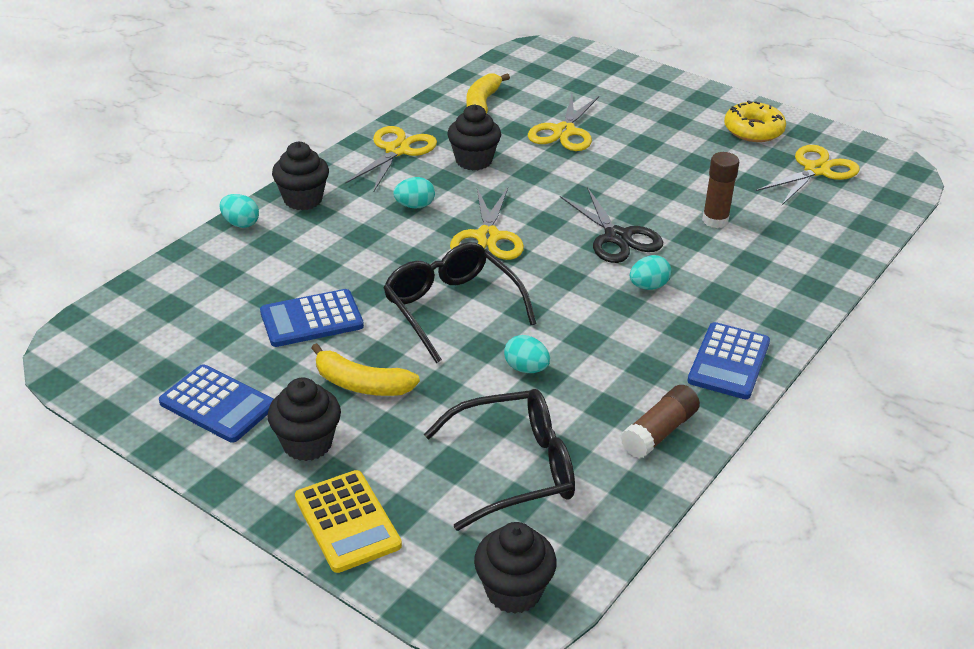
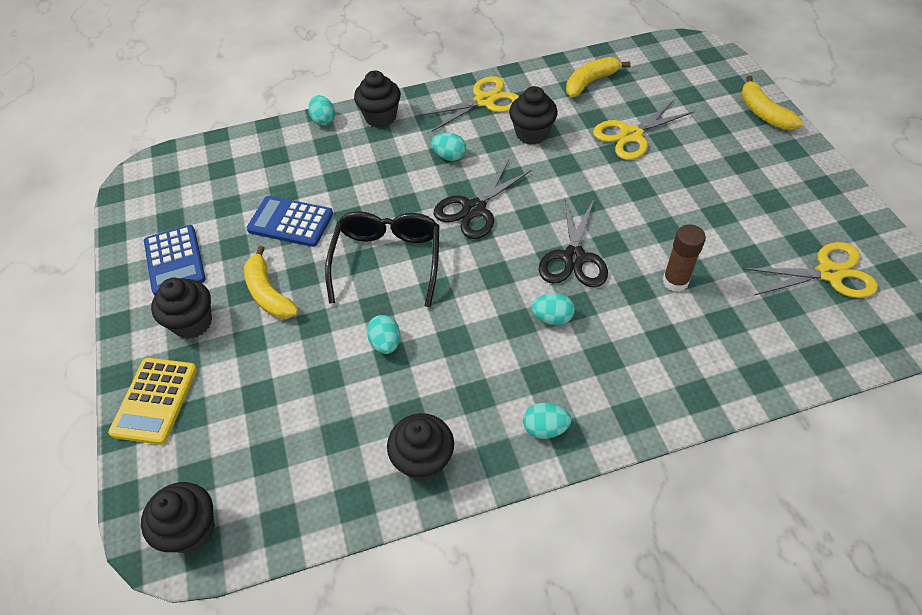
camera: 40 degrees right, 15 degrees up
(487, 237) = (474, 209): yellow scissors -> black scissors
(515, 468) = (293, 426): black glasses -> none
(654, 79) = (763, 113): none -> yellow banana
(659, 432) = (423, 460): brown glue stick -> black cupcake
(728, 362) = (545, 428): blue calculator -> turquoise egg
(753, 130) = (808, 203): yellow donut -> none

